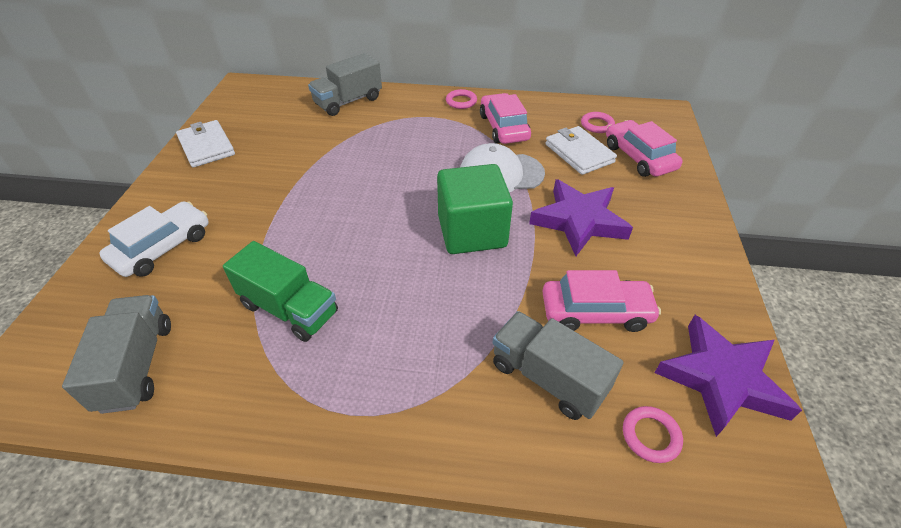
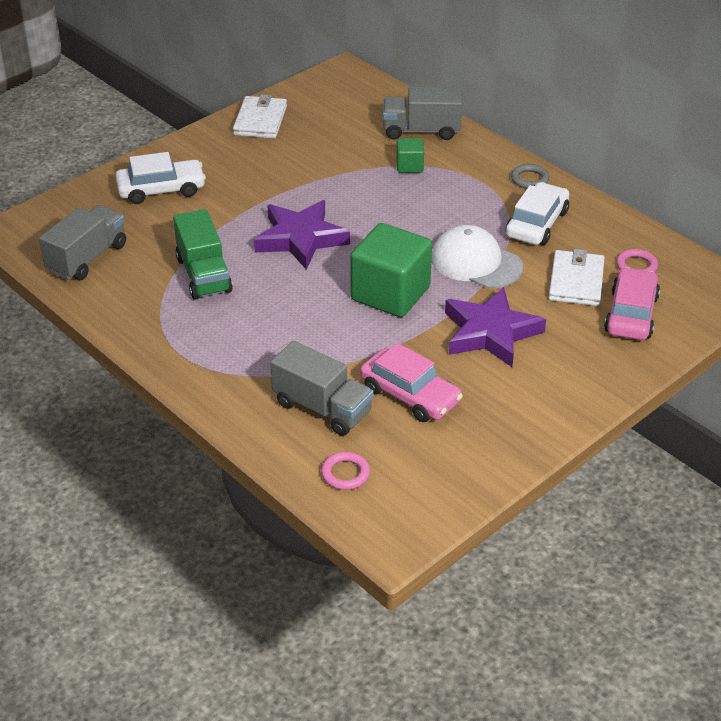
camera: 40 degrees right, 5 degrees down
(369, 128) = (409, 166): none -> green cube
(461, 101) = (529, 179): pink ring -> grey ring
(504, 127) = (537, 224): pink car -> white car
(548, 377) = (322, 408): grey truck -> grey truck turned 135 degrees clockwise
(721, 379) = (441, 480): purple star -> purple star (300, 238)

